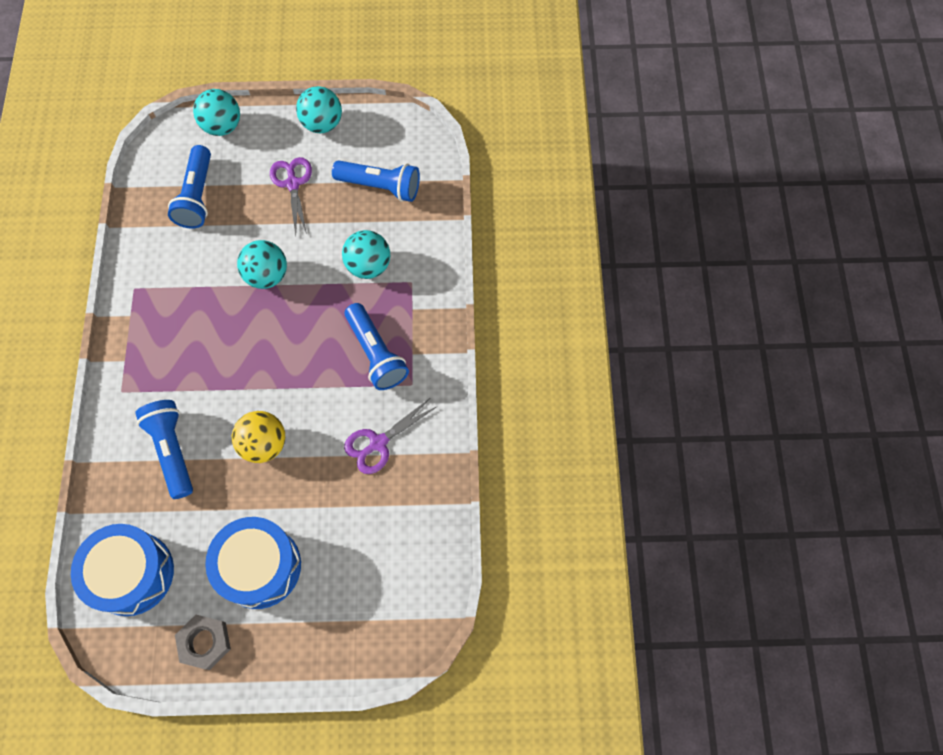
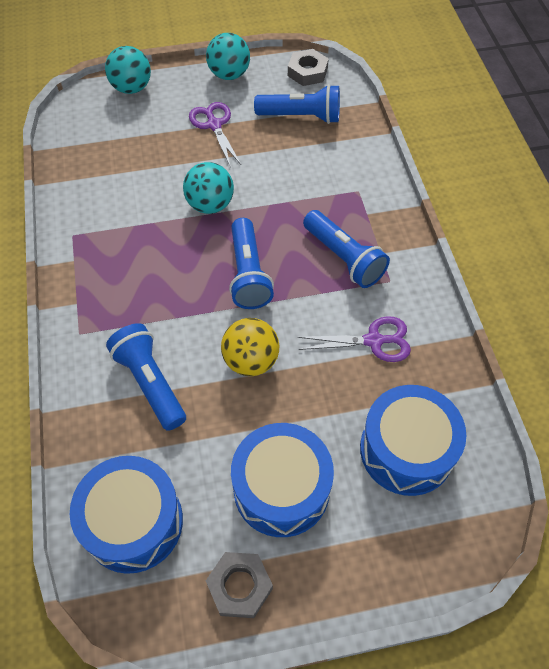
camera: 10 degrees left, 10 degrees down
(197, 196) = (121, 147): blue flashlight -> blue flashlight (248, 274)
(368, 266) = (311, 183): turquoise ball -> none
(375, 551) = (406, 450): none -> blue drum
(378, 443) = (374, 341): purple scissors -> purple scissors turned 135 degrees counterclockwise
(402, 132) = (307, 72): none -> grey nut

